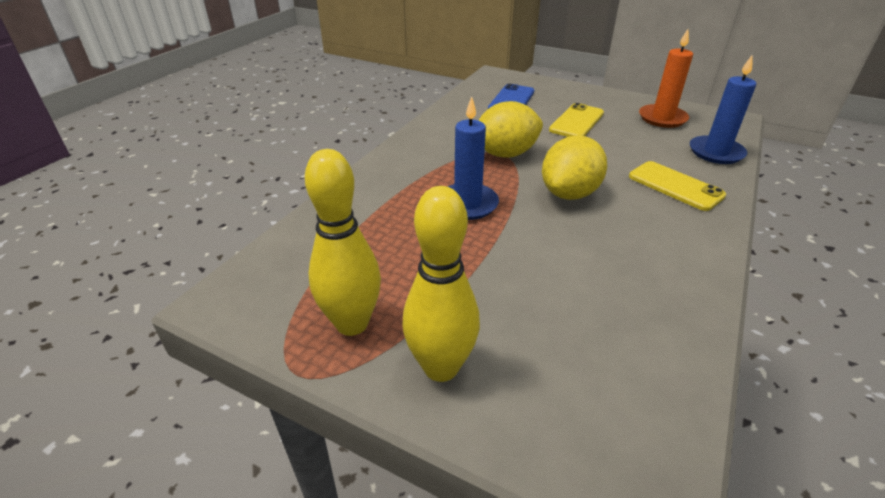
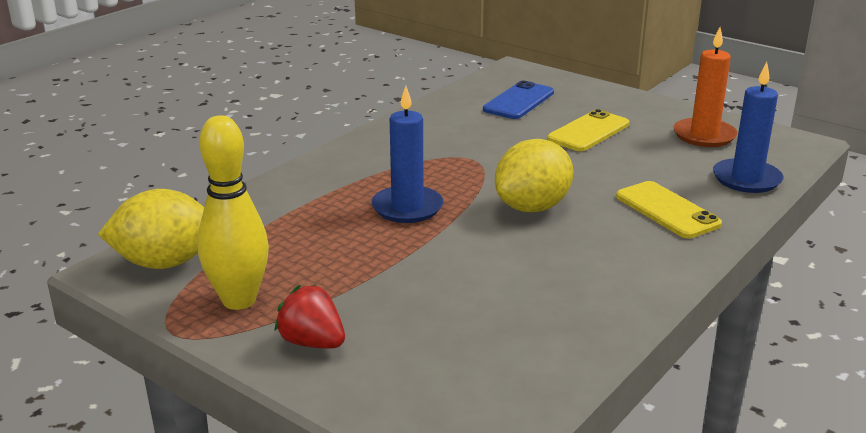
camera: 10 degrees right, 10 degrees down
(441, 367) = (312, 342): yellow bowling pin -> red strawberry
(505, 154) = (478, 160): yellow lemon -> yellow lemon (164, 263)

